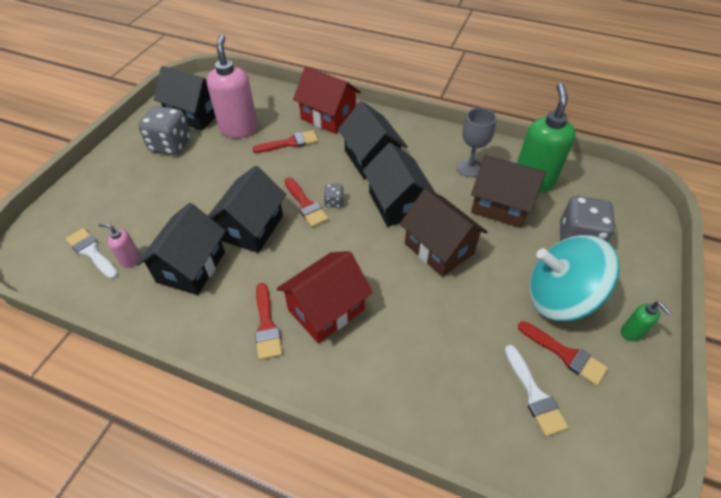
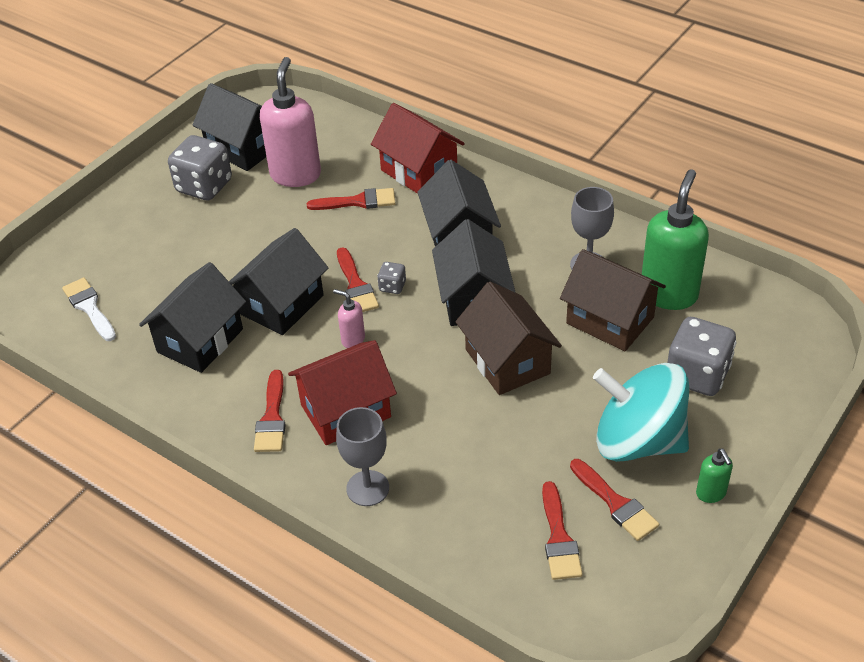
camera: 15 degrees right, 5 degrees down
(130, 259) = (132, 322): pink soap dispenser -> pink soap dispenser (352, 339)
(364, 377) = (367, 488): none -> grey goblet
(534, 394) = (559, 538): white brush -> red brush

